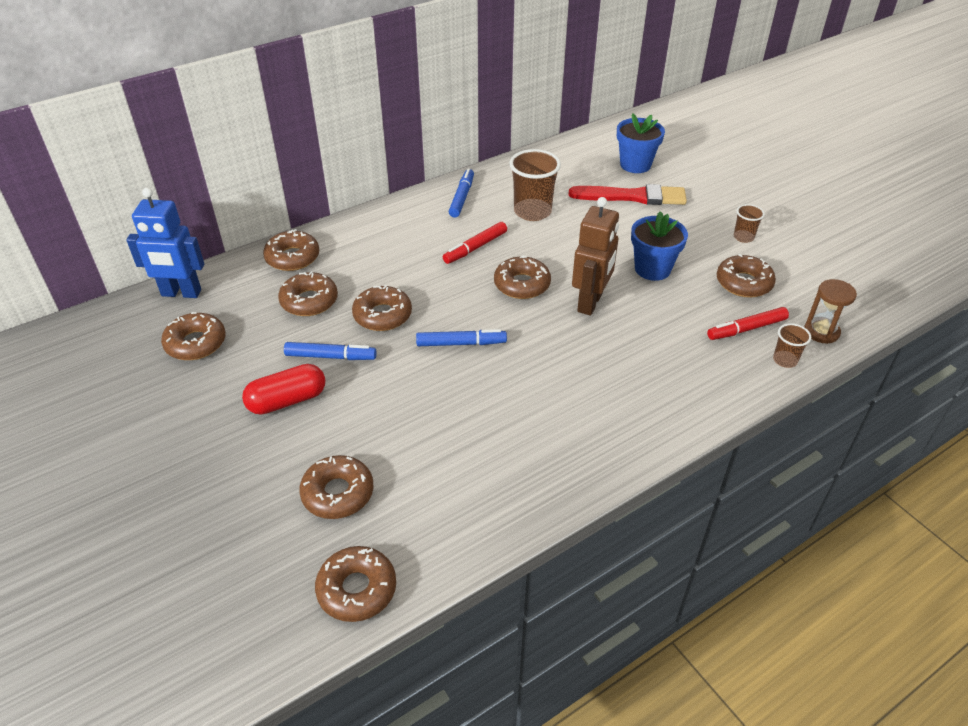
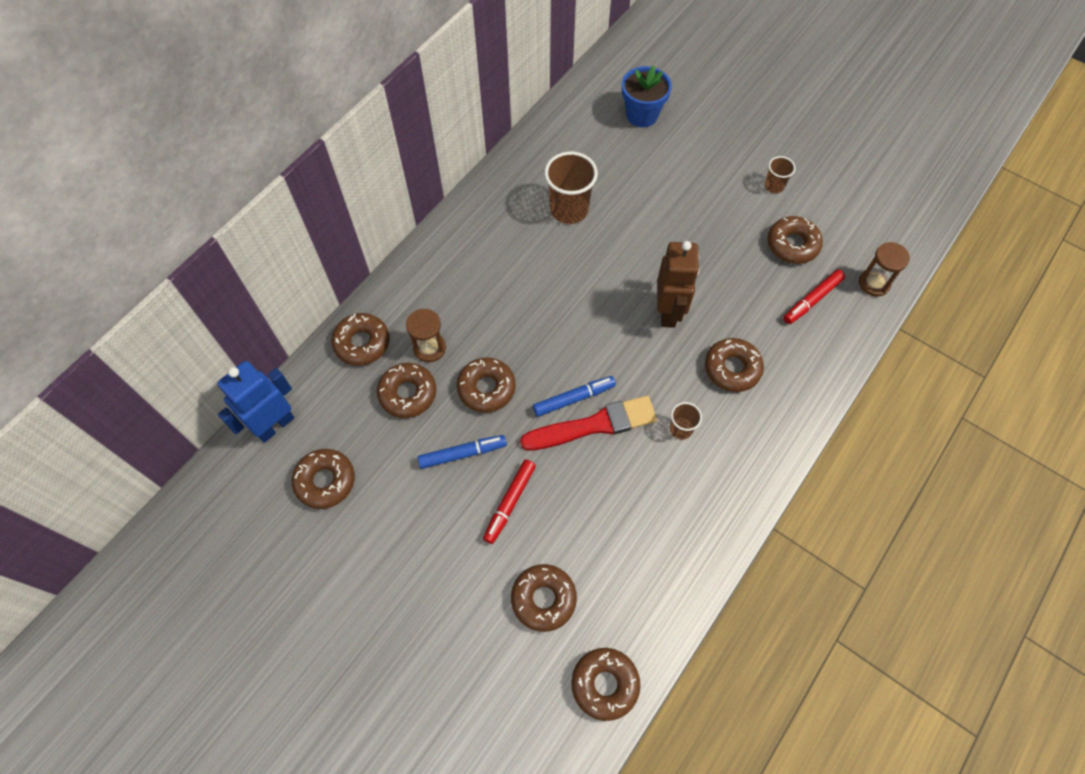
camera: 20 degrees left, 20 degrees up
(181, 293) = (274, 425): blue robot -> blue robot turned 150 degrees clockwise
(287, 400) = (448, 517): red capsule -> none
(349, 275) = (429, 348): none -> brown hourglass
(462, 197) = (492, 210): blue marker -> none
(475, 248) = (534, 275): red marker -> red marker (509, 503)
(522, 284) = (598, 308): brown donut -> brown donut (732, 368)
(632, 196) = (655, 161): red brush -> red brush (594, 425)
(652, 269) = (708, 252): blue flower pot -> none
(785, 360) = (854, 326): brown cup -> brown cup (681, 429)

